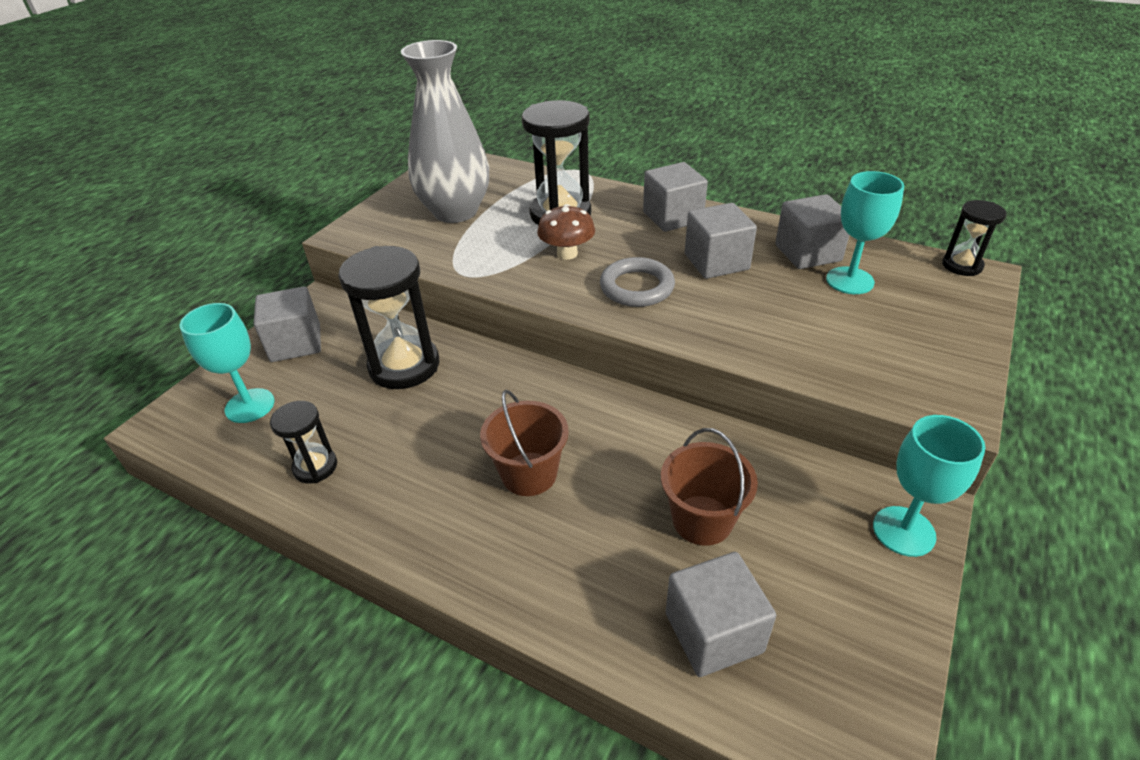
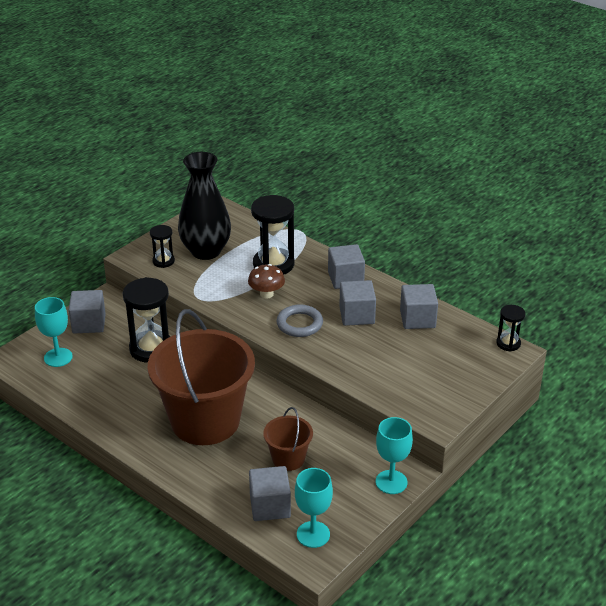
camera: 10 degrees right, 5 degrees down
(315, 467) = (90, 397): black hourglass -> black hourglass (163, 261)
(455, 212) = (206, 251): grey vase -> black vase
(529, 474) = (205, 421): brown bucket -> brown bucket, size x2.19
(849, 280) = (431, 341): turquoise goblet -> turquoise goblet (313, 534)

